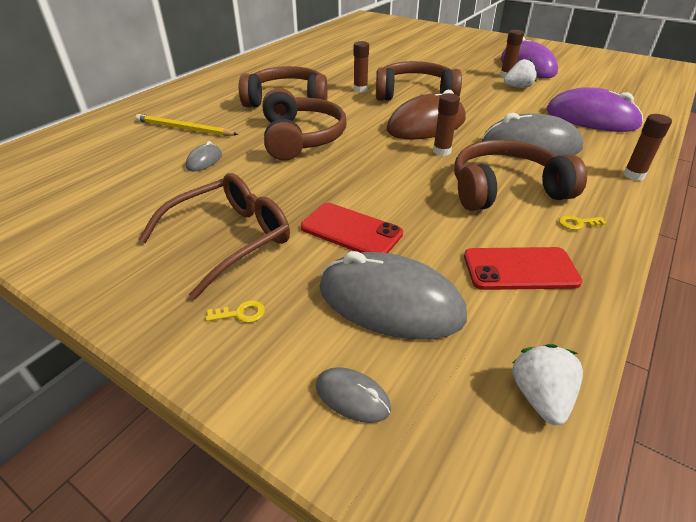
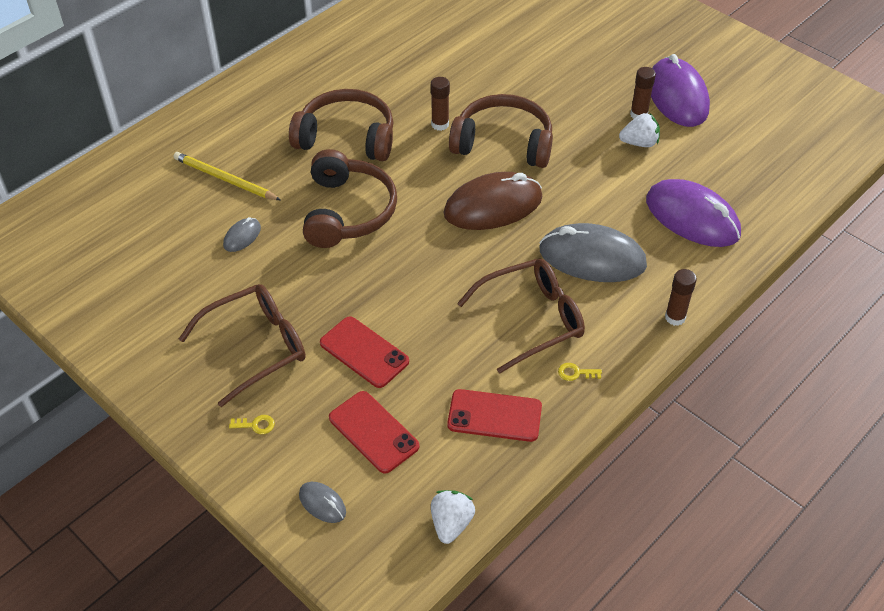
camera: 10 degrees right, 10 degrees up
(390, 302) = (373, 432): grey mouse -> red phone
(442, 151) = (491, 254): brown glue stick -> none
(505, 189) = (531, 320): brown headphones -> brown glasses

